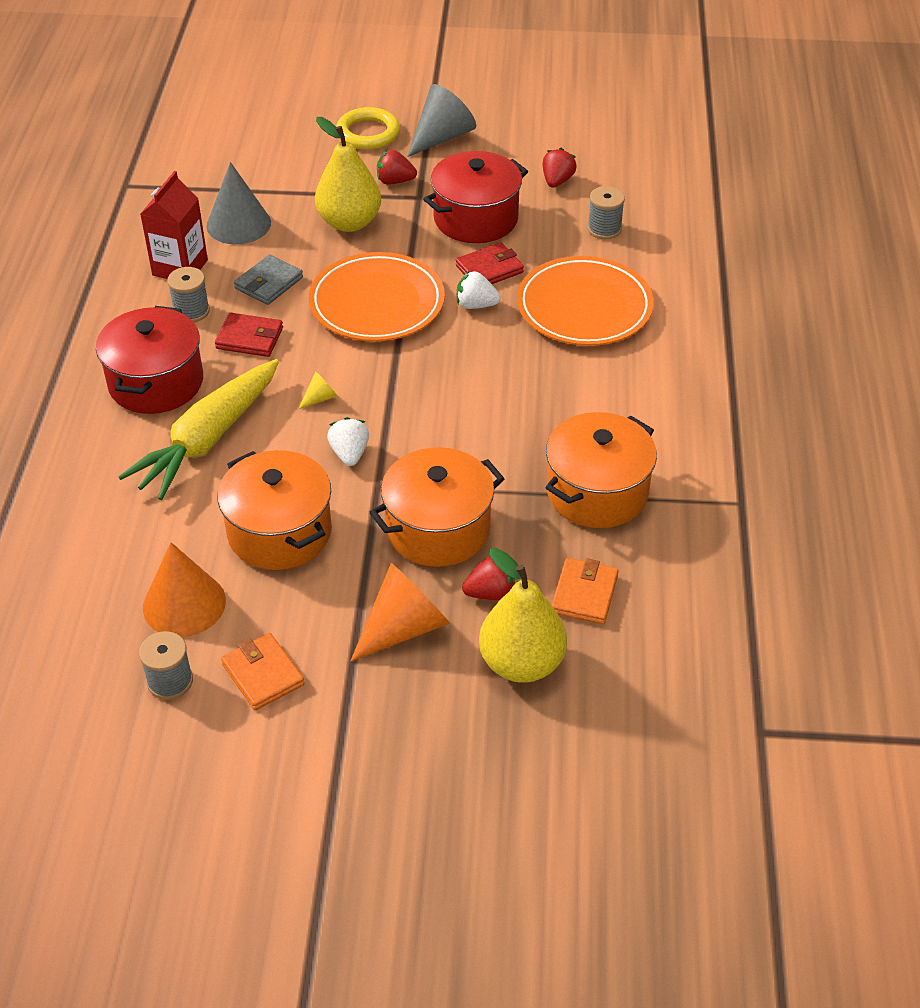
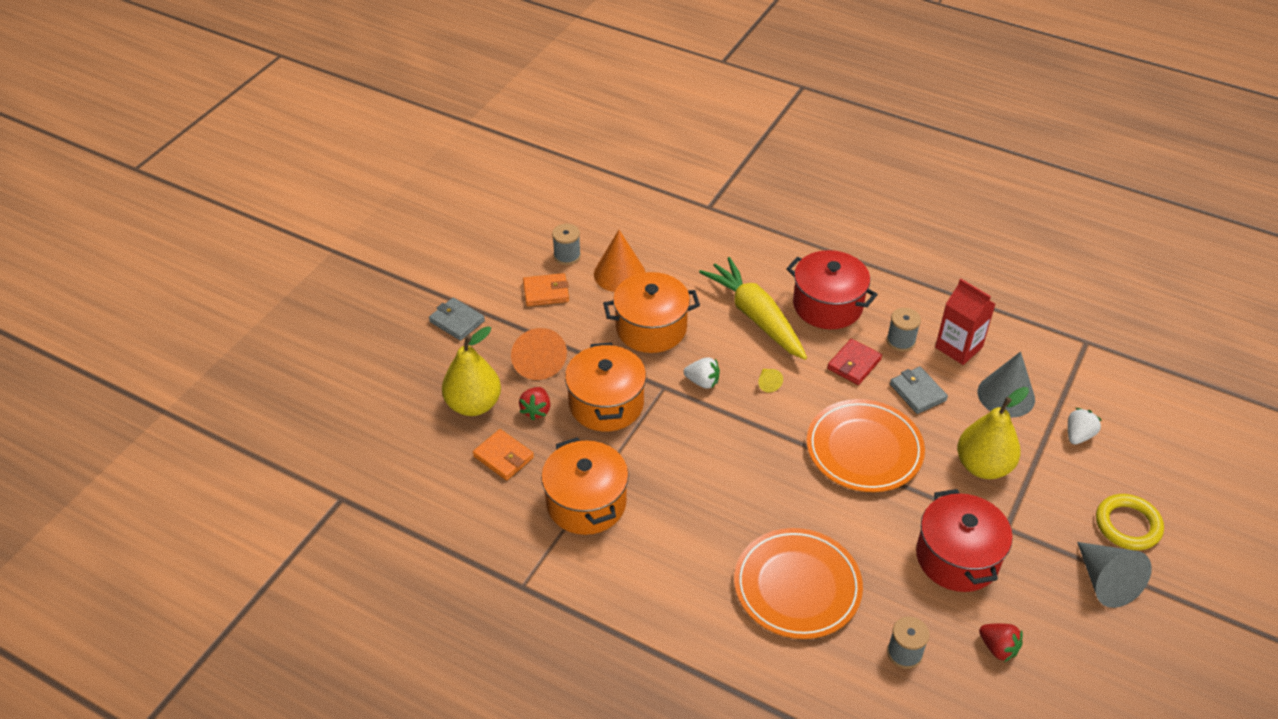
camera: 115 degrees right, 0 degrees up
(378, 758) = (457, 321): none -> grey wallet
(395, 181) = (1038, 518): red strawberry -> none
(476, 305) = (833, 512): white strawberry -> white strawberry (1078, 435)
(489, 269) = (878, 539): red wallet -> none

